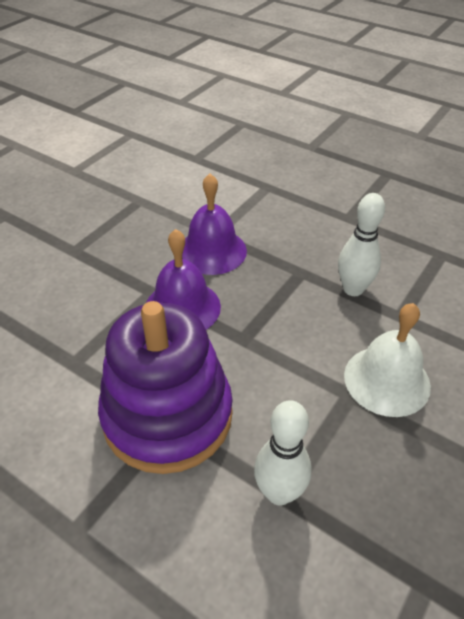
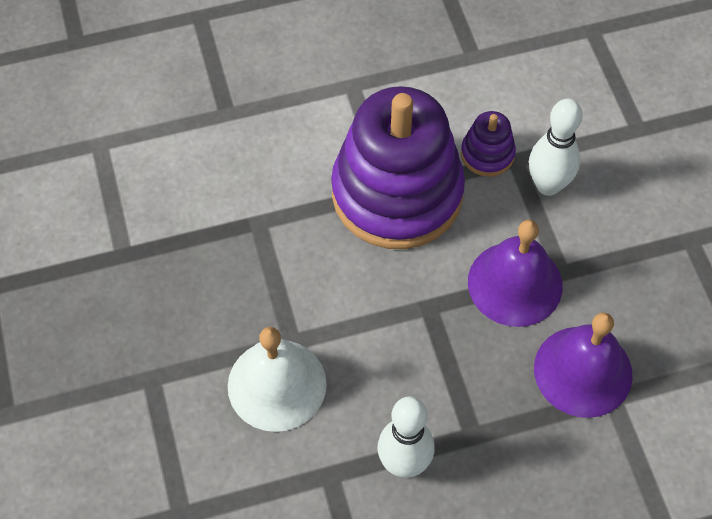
camera: 130 degrees right, 15 degrees up
(81, 382) = (487, 154): none -> purple stacking toy
(279, 493) = (263, 220): white bowling pin -> white bowling pin (548, 185)

